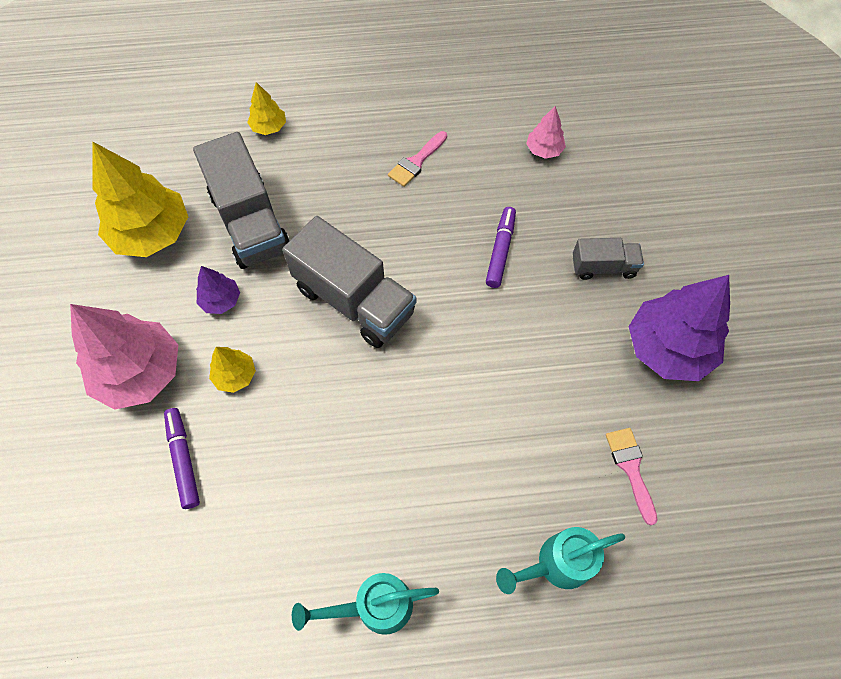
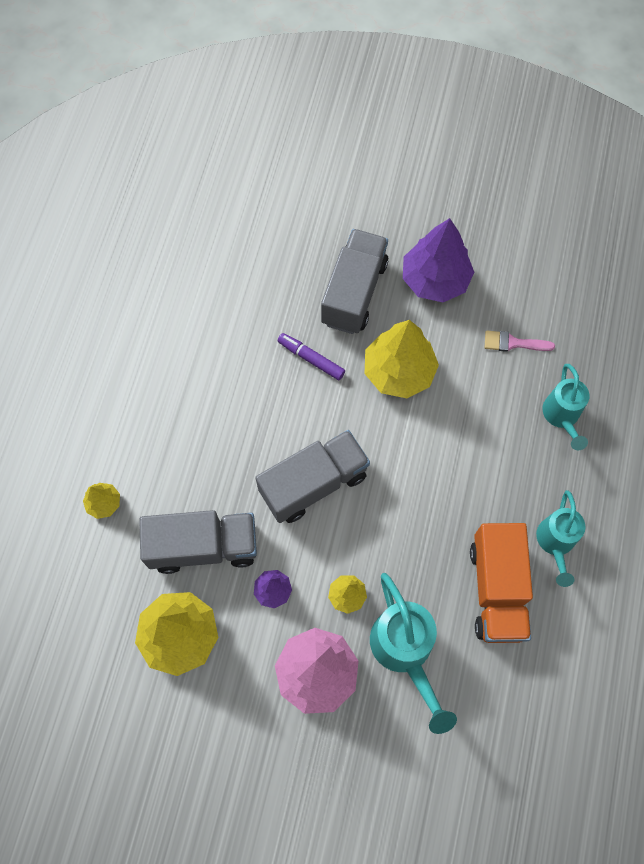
camera: 70 degrees left, 5 degrees up
(183, 459) = (405, 652): purple marker -> turquoise watering can
(290, 546) = (497, 589): none -> orange truck
(416, 162) = (198, 391): pink brush -> none
(527, 345) = (399, 371): none -> yellow tree
(544, 150) = (229, 289): pink tree -> none
(603, 267) = (354, 293): grey truck -> grey truck, size x1.89

